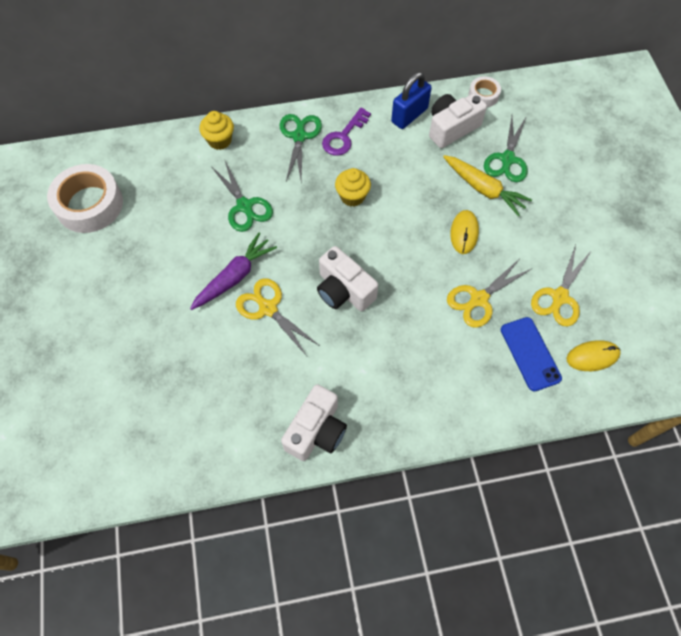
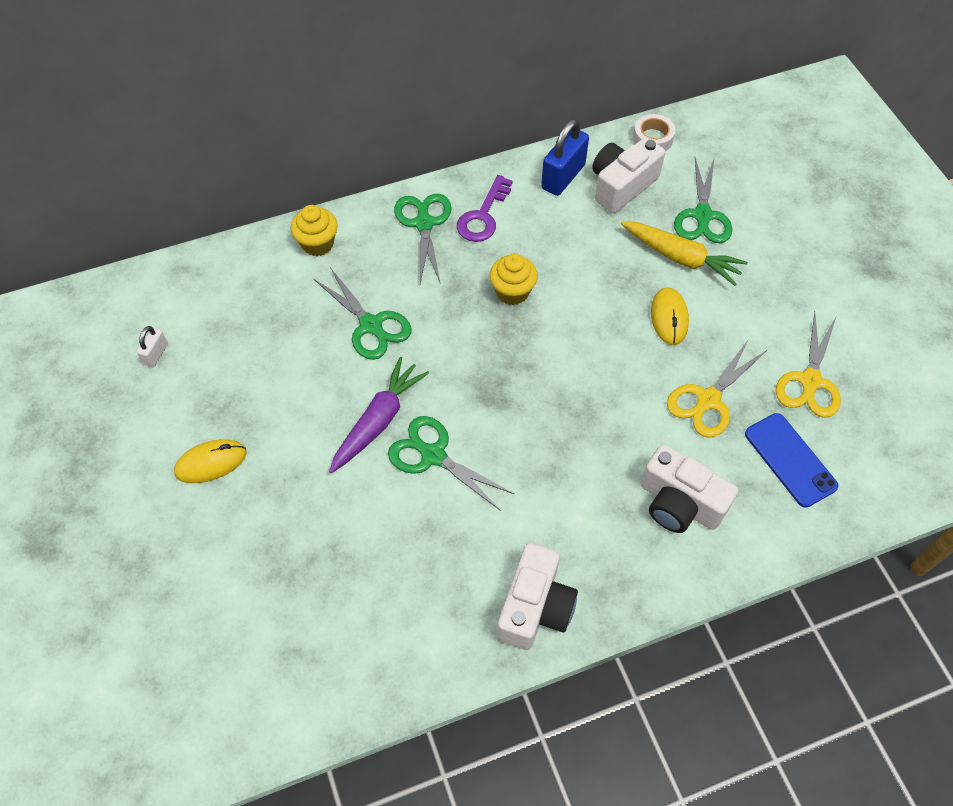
camera: 10 degrees left, 5 degrees down
(89, 204) = (156, 354): white tape -> white padlock
(268, 308) = (433, 455): yellow scissors -> green scissors
(344, 290) = (529, 416): white camera -> white camera (679, 503)
(592, 356) = (869, 450): yellow mouse -> yellow mouse (211, 463)

